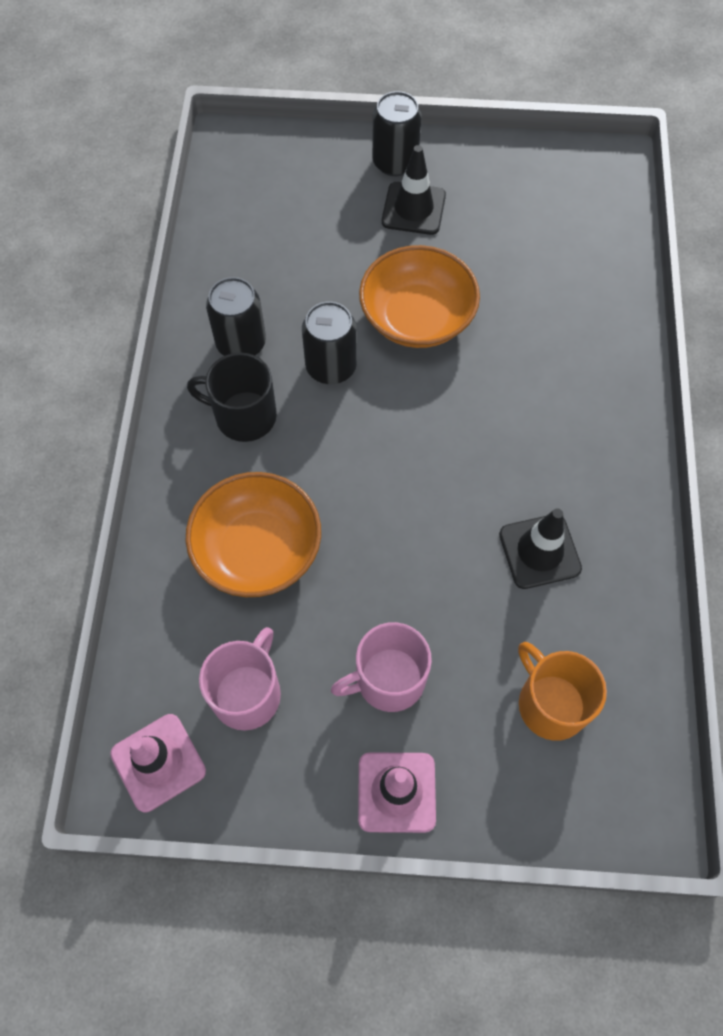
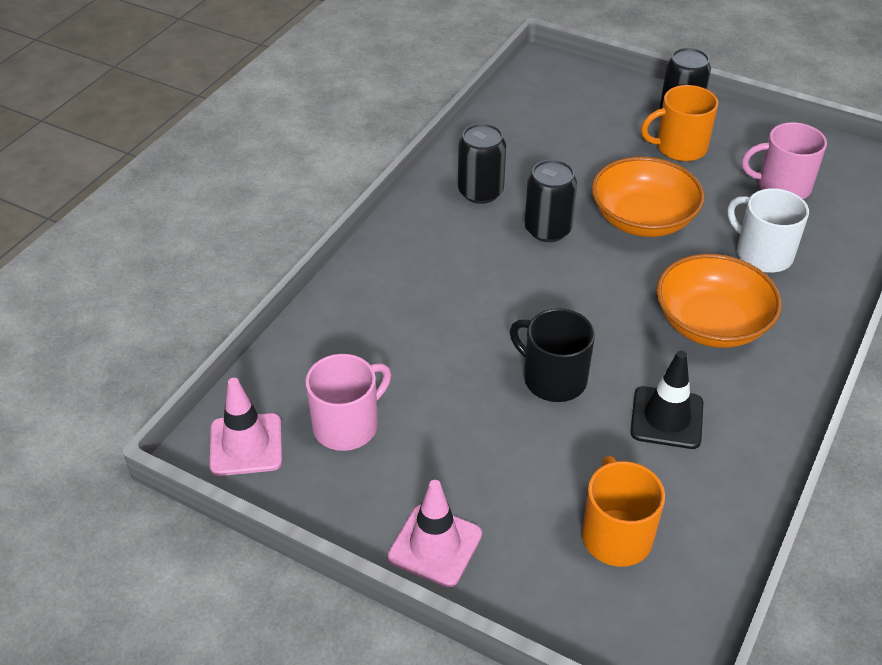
camera: 25 degrees right, 20 degrees down
(244, 416) = (455, 239): black mug -> black mug (553, 379)
(257, 549) = (414, 330): orange bowl -> orange bowl (711, 323)
(388, 679) = (474, 460): pink mug -> pink mug (782, 186)
(413, 209) = (679, 147): black traffic cone -> orange mug
(546, 317) = (762, 254): none -> white mug

